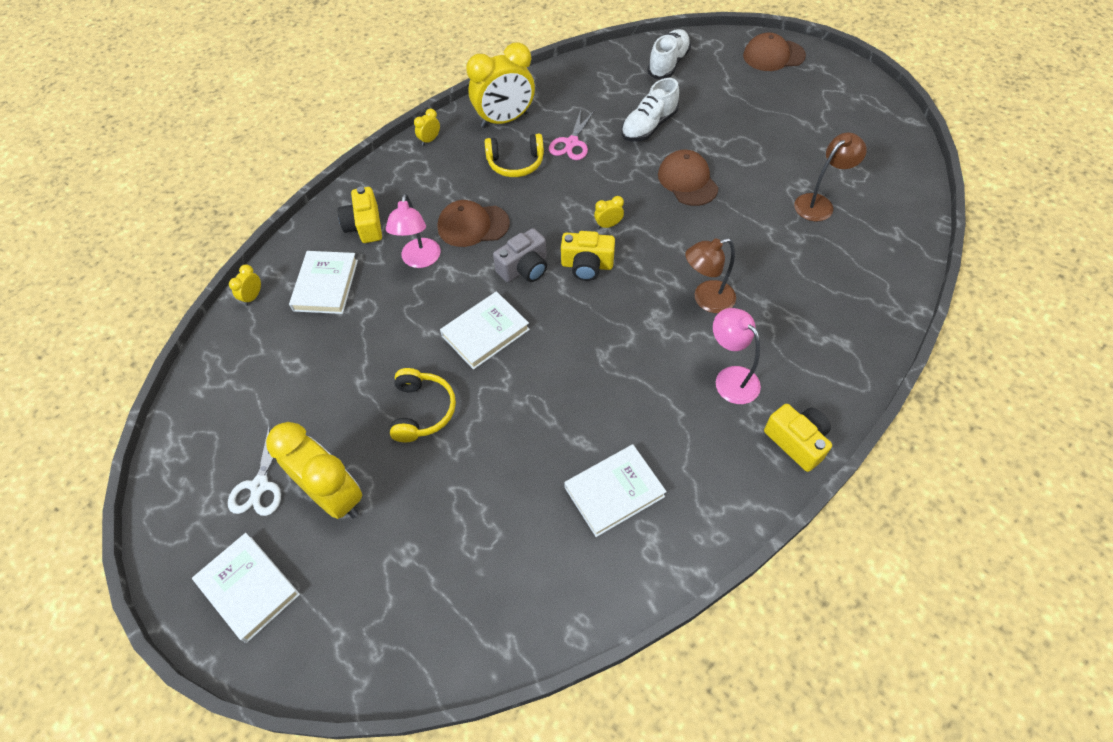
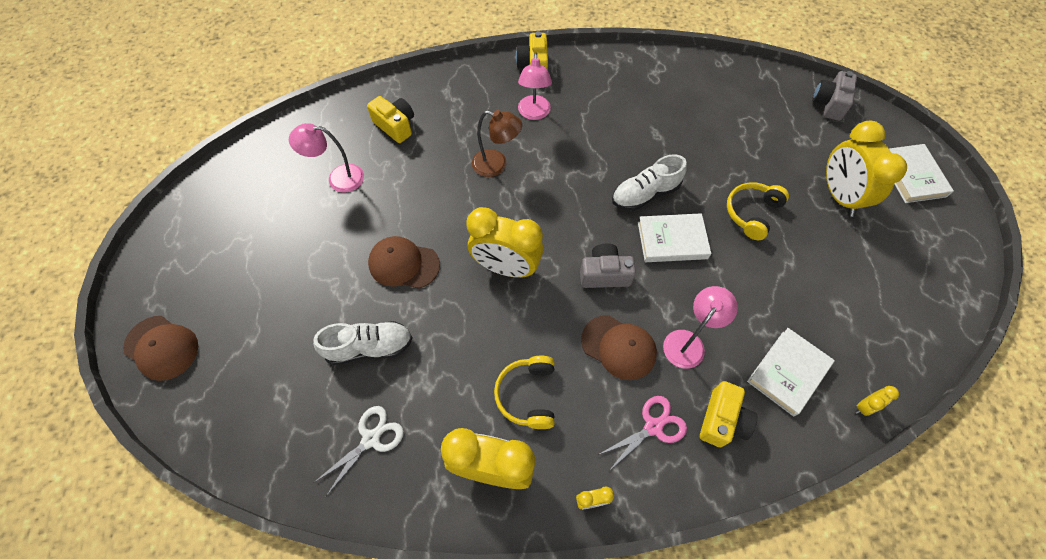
camera: 145 degrees left, 5 degrees up
(260, 486) = (892, 231): white scissors -> white scissors (371, 438)
(394, 649) = (829, 104): none -> grey camera
(515, 163) = (528, 395): yellow headphones -> yellow headphones turned 120 degrees counterclockwise
(571, 143) = (456, 380): pink scissors -> pink scissors (653, 426)
(587, 265) = (554, 244): yellow camera -> yellow camera (395, 126)
(608, 225) = (506, 267): yellow clock -> yellow clock, size x2.45
(614, 492) = (658, 101): white book -> none
(668, 64) = (259, 419): white shoe -> white shoe (645, 194)
(687, 181) = (403, 264): brown cap -> brown cap turned 90 degrees clockwise
(819, 203) = (338, 178): brown lamp -> pink lamp

